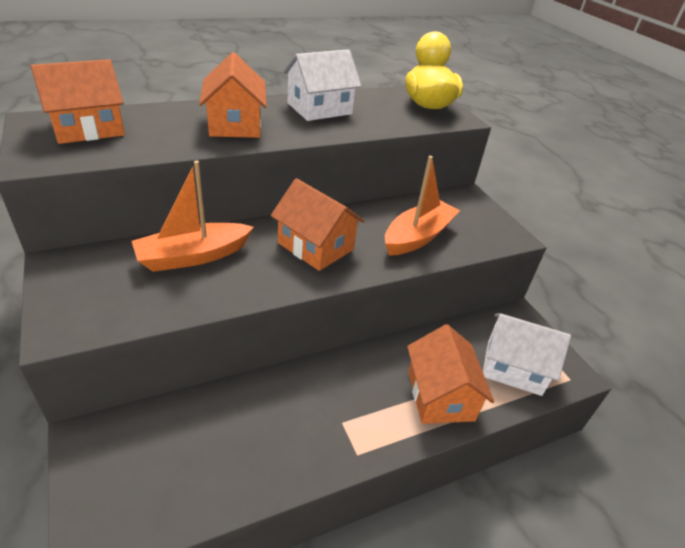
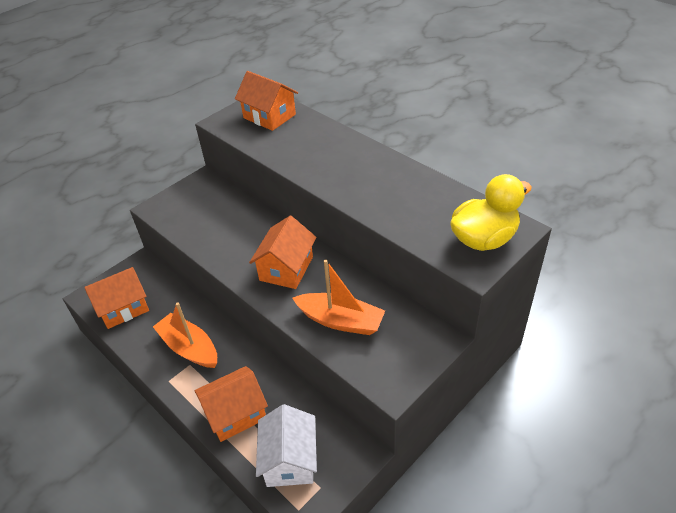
camera: 75 degrees right, 5 degrees up
(193, 256) = (239, 221): orange boat -> orange boat (189, 348)
(235, 124) = (328, 160): orange house -> orange house (123, 308)
(319, 108) = (398, 184): white house -> none

